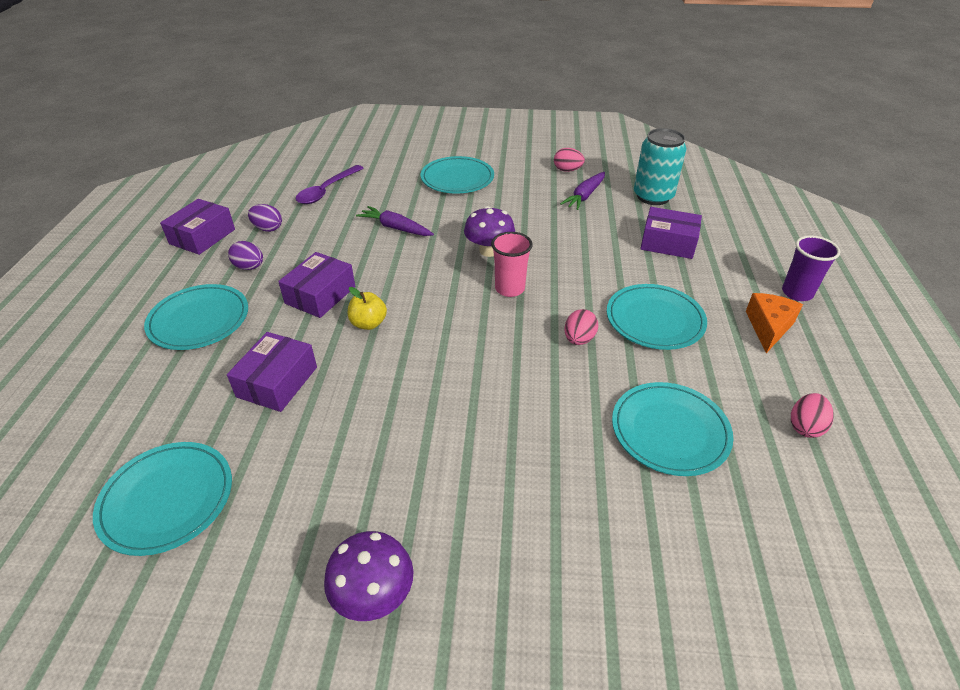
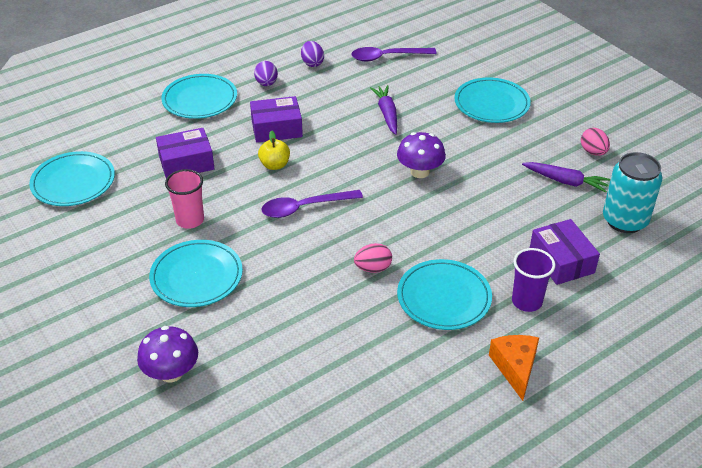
camera: 50 degrees right, 0 degrees up
(202, 236) = (271, 45): purple box -> none
(373, 594) = (86, 291): purple mushroom -> purple mushroom (171, 373)
(451, 337) = (304, 207): none -> purple spoon
(509, 289) = (388, 206): pink cup -> pink cup (190, 220)
(584, 196) = (565, 181): purple carrot -> purple carrot turned 150 degrees counterclockwise
(670, 431) = (329, 356): turquoise plate -> turquoise plate (196, 276)
(768, 327) = (515, 367): orange cheese -> orange cheese turned 75 degrees counterclockwise
(797, 293) = (590, 369): purple cup -> purple cup (526, 301)
(805, 427) = (412, 430): pink egg -> none

